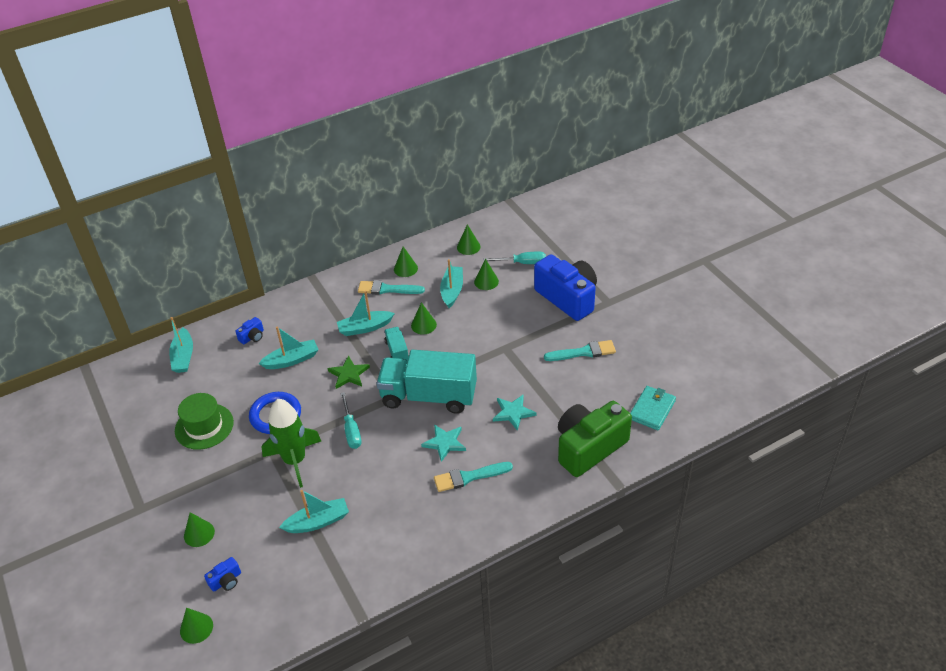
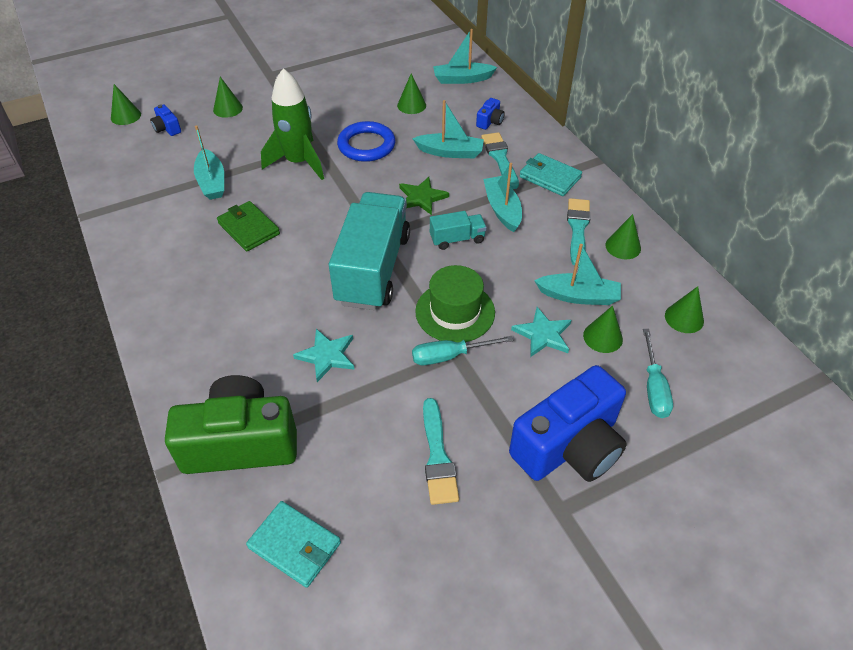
camera: 90 degrees right, 5 degrees up
(204, 426) = (361, 100): green hat -> green hat (455, 312)
(252, 337) = (490, 122): blue camera -> blue camera turned 105 degrees counterclockwise
(292, 360) = (450, 152): turquoise boat -> turquoise boat turned 60 degrees counterclockwise
(329, 302) = (550, 177): none -> turquoise wallet
(351, 430) = (331, 202): turquoise screwdriver -> turquoise screwdriver (450, 356)
(382, 481) = (249, 228): none -> green wallet
(423, 325) = (506, 265): green cone -> green cone (411, 105)
(445, 443) = (291, 283): turquoise star -> turquoise star (543, 334)
(469, 477) = (230, 305): turquoise brush -> turquoise brush (500, 158)
(589, 447) = (240, 443): green camera -> green camera turned 60 degrees counterclockwise

